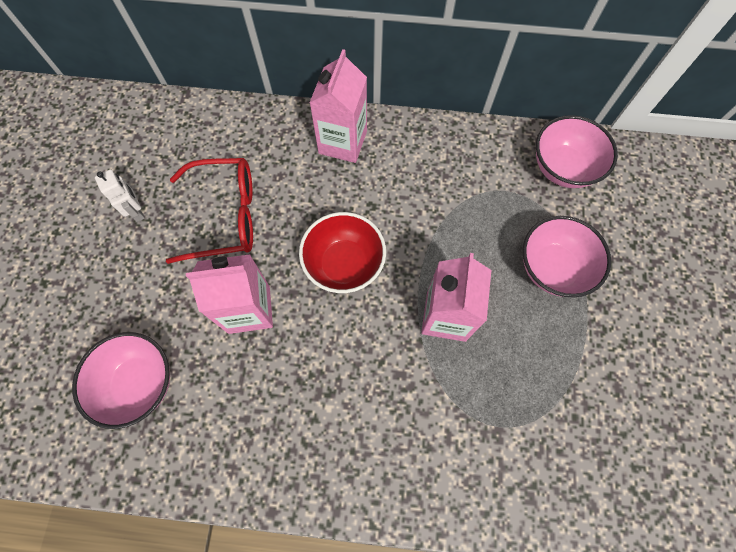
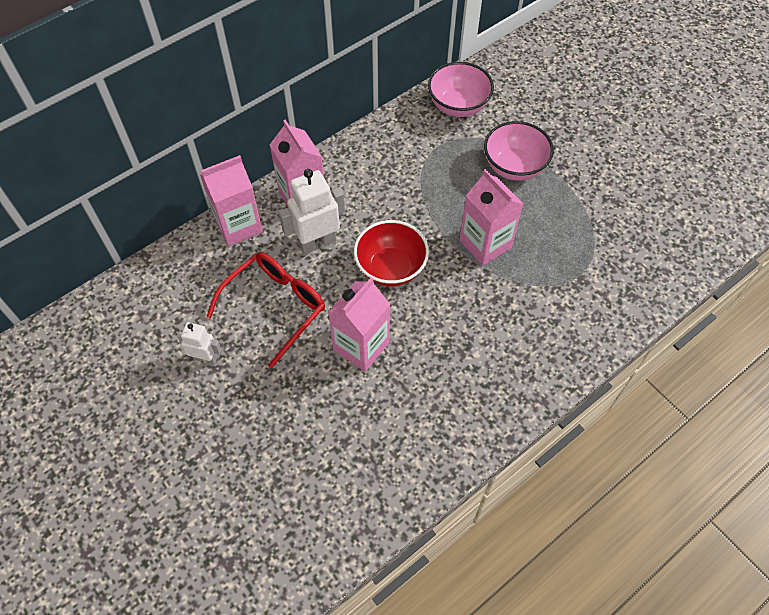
camera: 45 degrees left, 10 degrees down
(139, 383) = (341, 453): pink bowl -> none
(271, 125) = (238, 226): none -> pink carton
(312, 190) = (317, 242): none -> white robot

